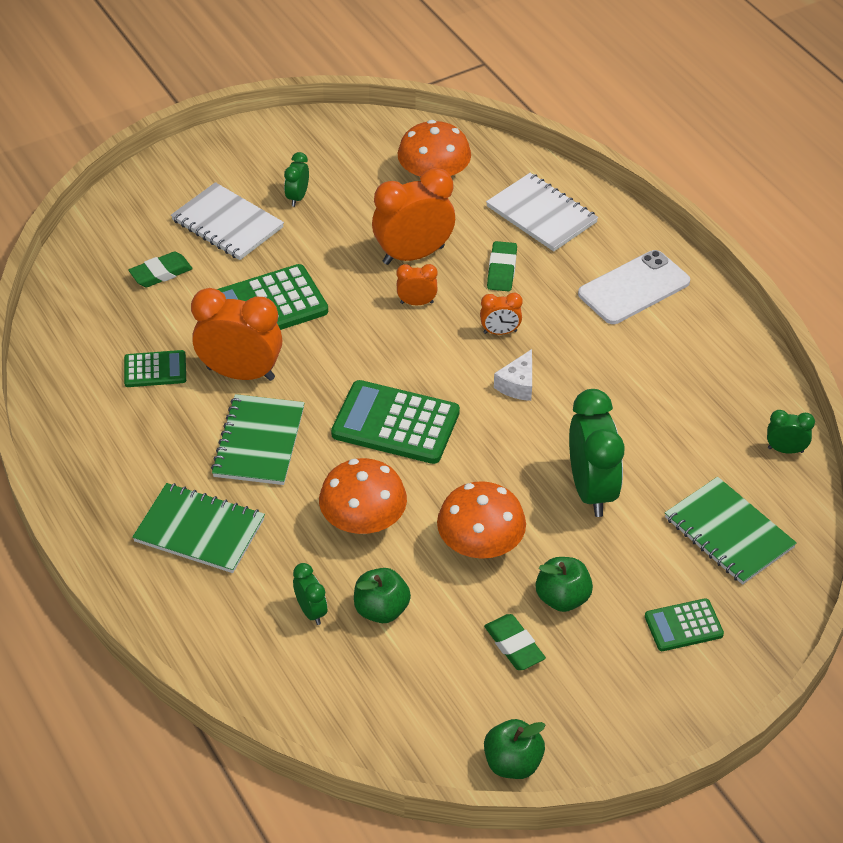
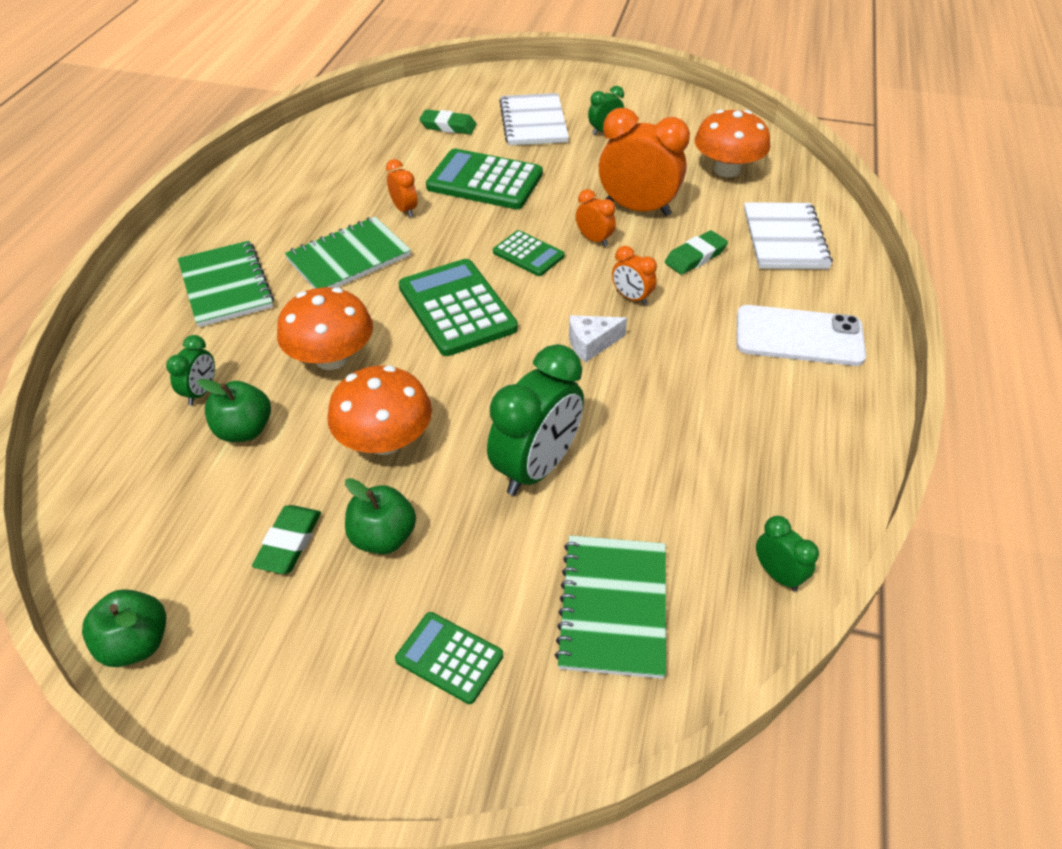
camera: 45 degrees right, 0 degrees up
(155, 369) = (357, 176): green calculator -> green calculator (528, 254)
(240, 373) = (404, 210): orange clock -> orange clock, size x0.49

